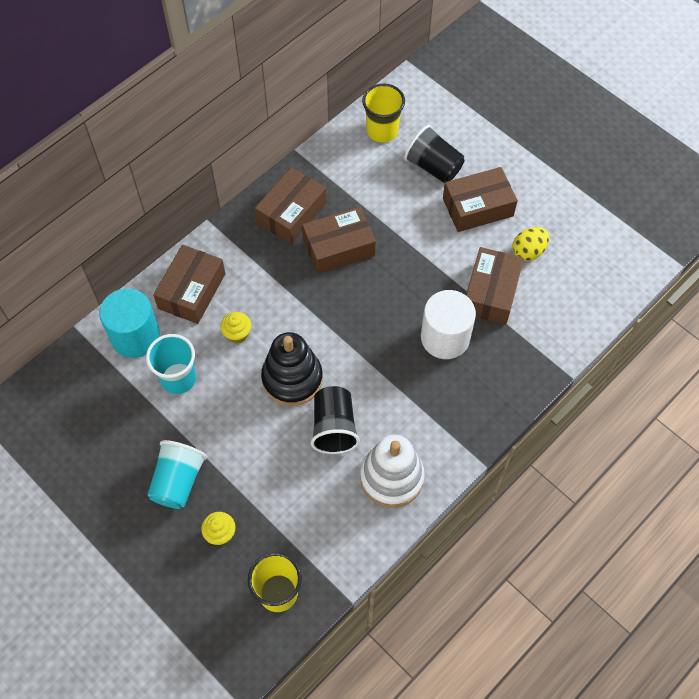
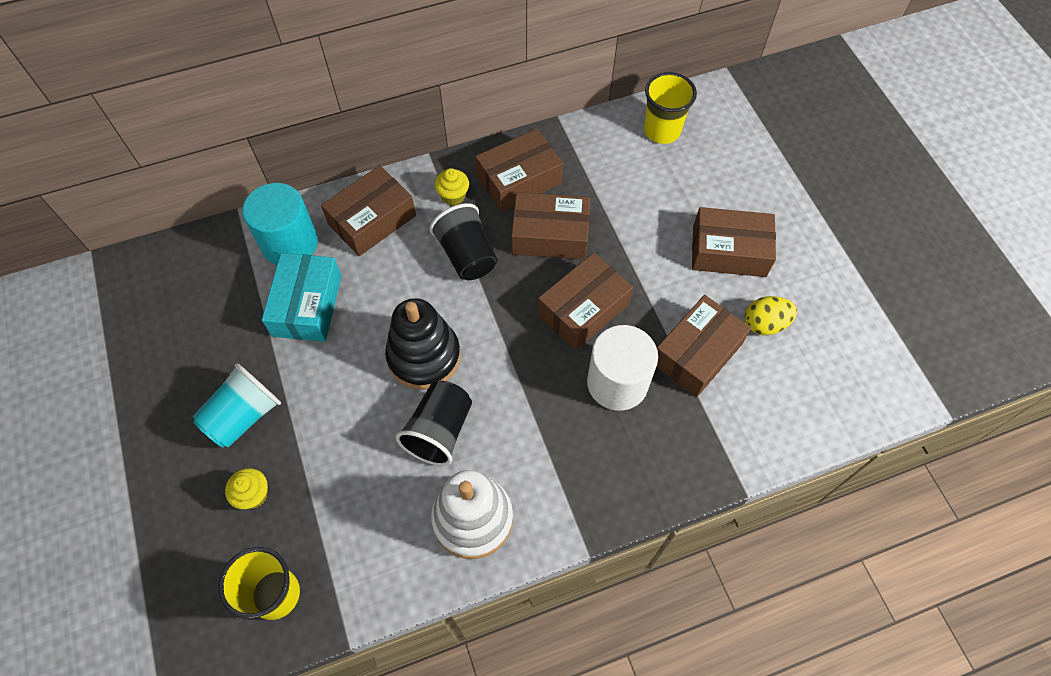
camera: 25 degrees right, 0 degrees up
(178, 378) = (307, 305): turquoise cup -> turquoise box
(237, 334) = (393, 283): yellow cupcake -> yellow cupcake (453, 196)
(393, 294) = (583, 309): none -> brown box
(433, 167) = (700, 189): black cup -> black cup (467, 255)

